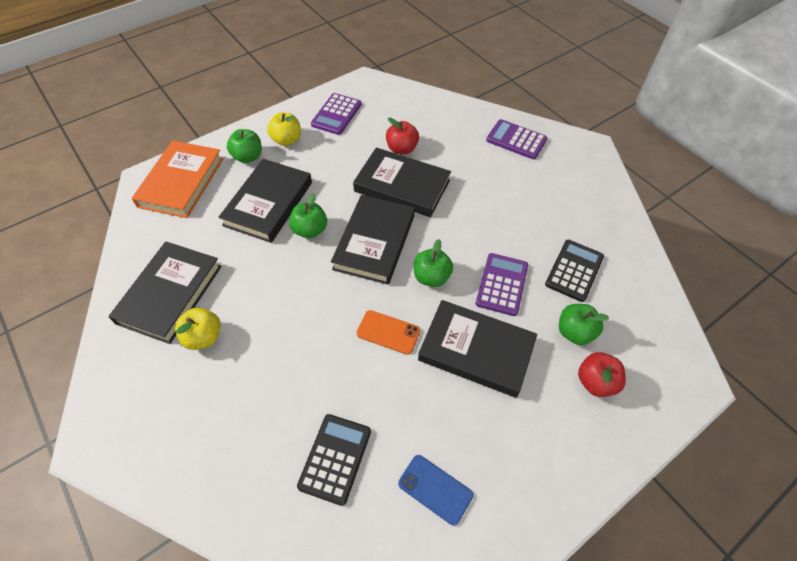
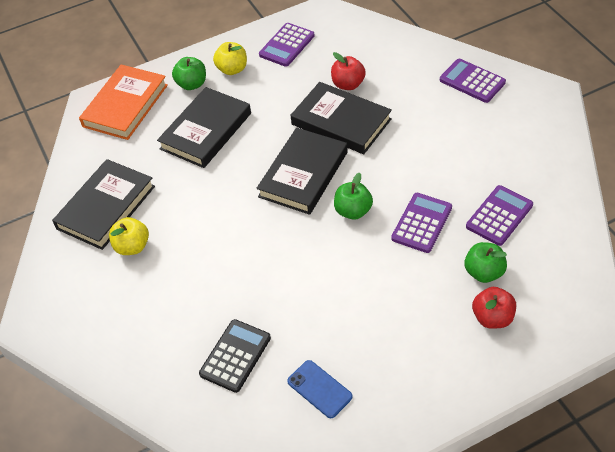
camera: 15 degrees right, 5 degrees down
(310, 230) = (242, 159): green apple -> none
(388, 332) = (302, 257): orange phone -> none
(476, 350) = (382, 280): black book -> none
(574, 270) = (499, 216): black calculator -> purple calculator

